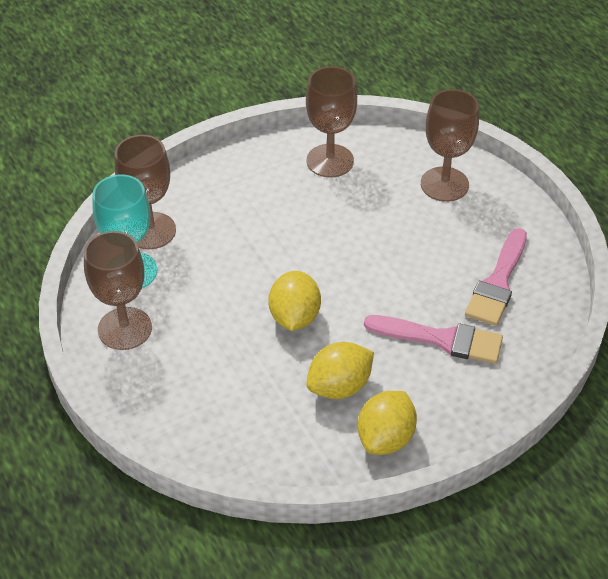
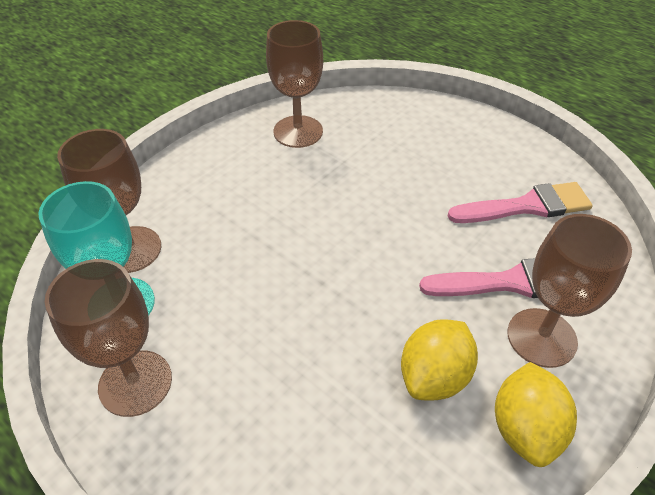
camera: 20 degrees left, 0 degrees up
(294, 317) = (339, 304): yellow lemon -> none
(444, 184) = (419, 127): brown goblet -> brown goblet (541, 337)
(498, 283) = (526, 206): pink brush -> pink brush turned 105 degrees counterclockwise

